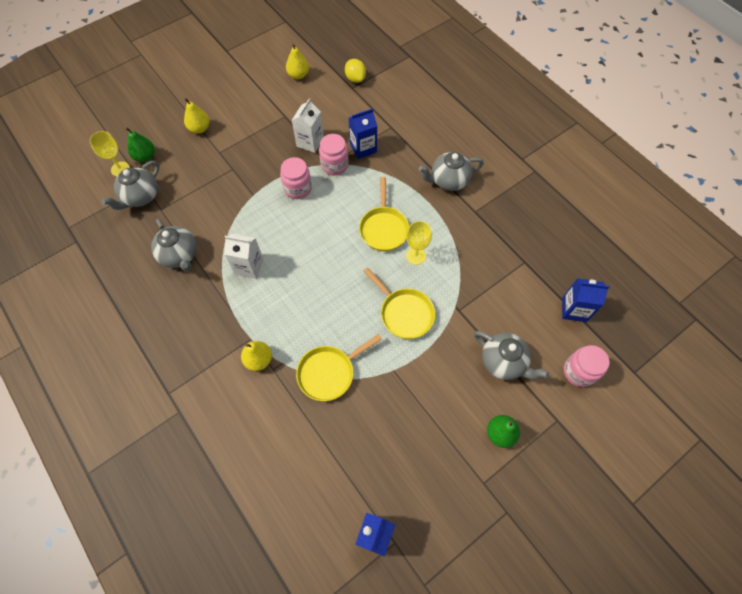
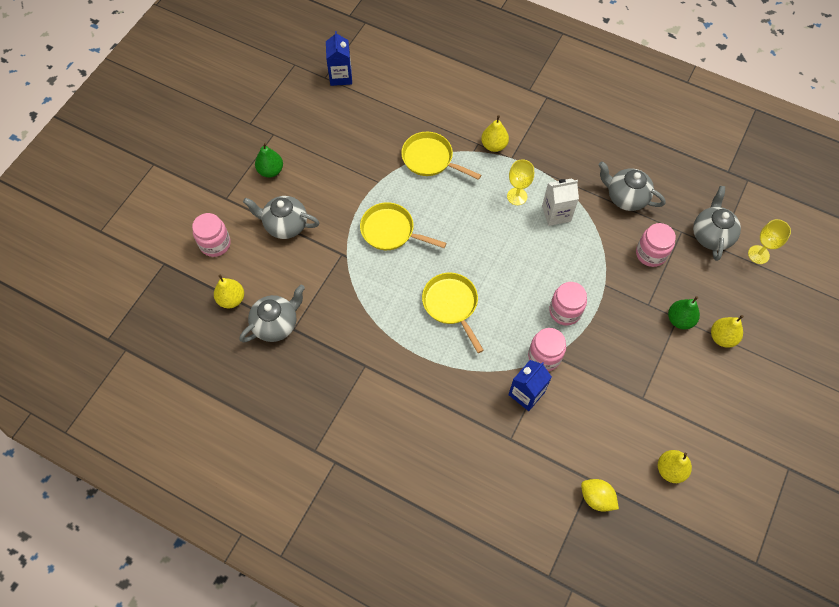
camera: 155 degrees right, 0 degrees up
(145, 156) = (747, 279): green pear -> green pear (680, 320)
(199, 202) = (651, 254): none -> pink jar
(310, 142) = (590, 374): white carton -> none
(329, 373) = (430, 159): yellow pan -> yellow pan turned 90 degrees counterclockwise
(415, 255) = (405, 289): yellow goblet -> yellow goblet (517, 196)
(448, 181) = (409, 392): grey teapot -> grey teapot (276, 324)
(574, 309) = (231, 299): blue carton -> yellow pear

